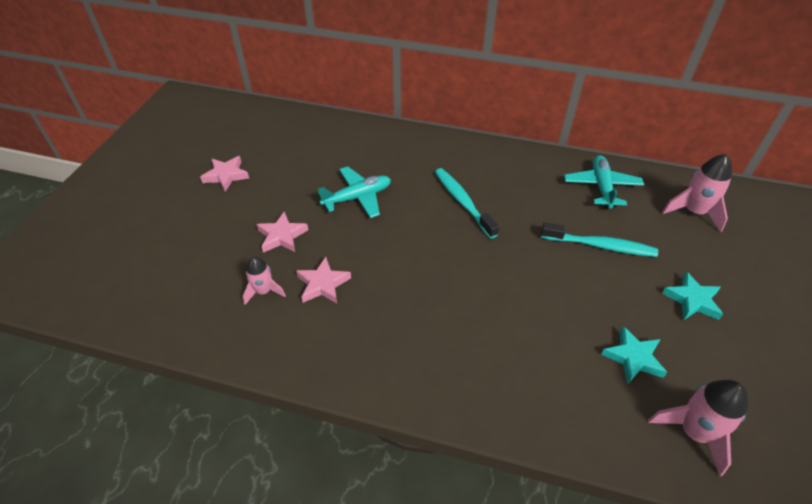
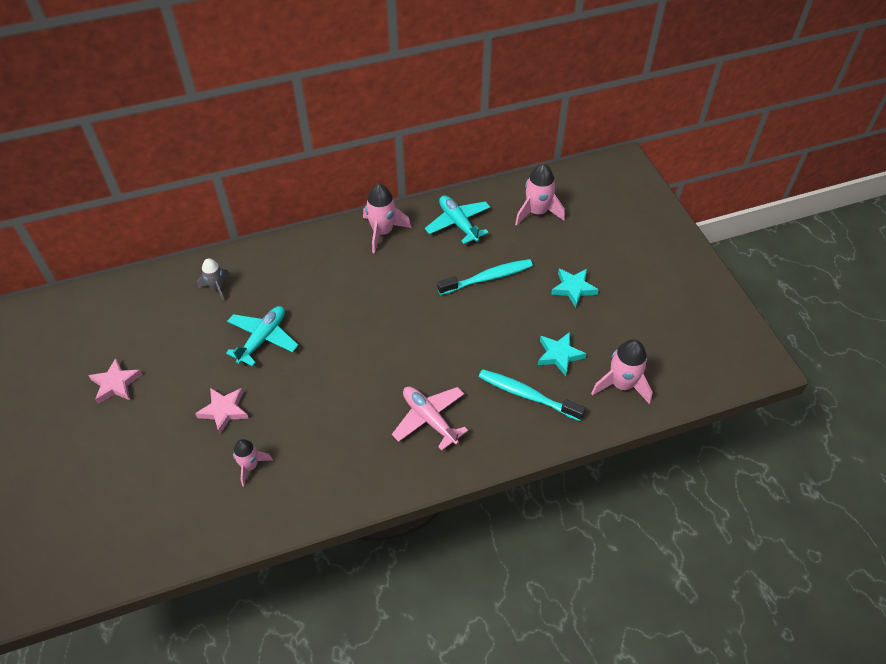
camera: 35 degrees left, 5 degrees up
(323, 284) = (296, 431): pink star -> none
(354, 144) = (217, 287): none -> grey rocket
(449, 343) = (429, 419): none -> pink plane
(463, 202) = (357, 295): turquoise toothbrush -> turquoise toothbrush (527, 395)
(523, 163) = (382, 232): none -> pink rocket

